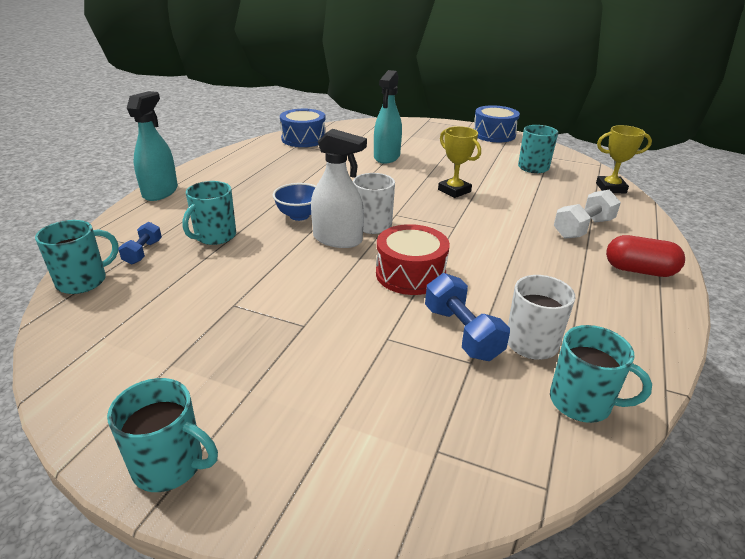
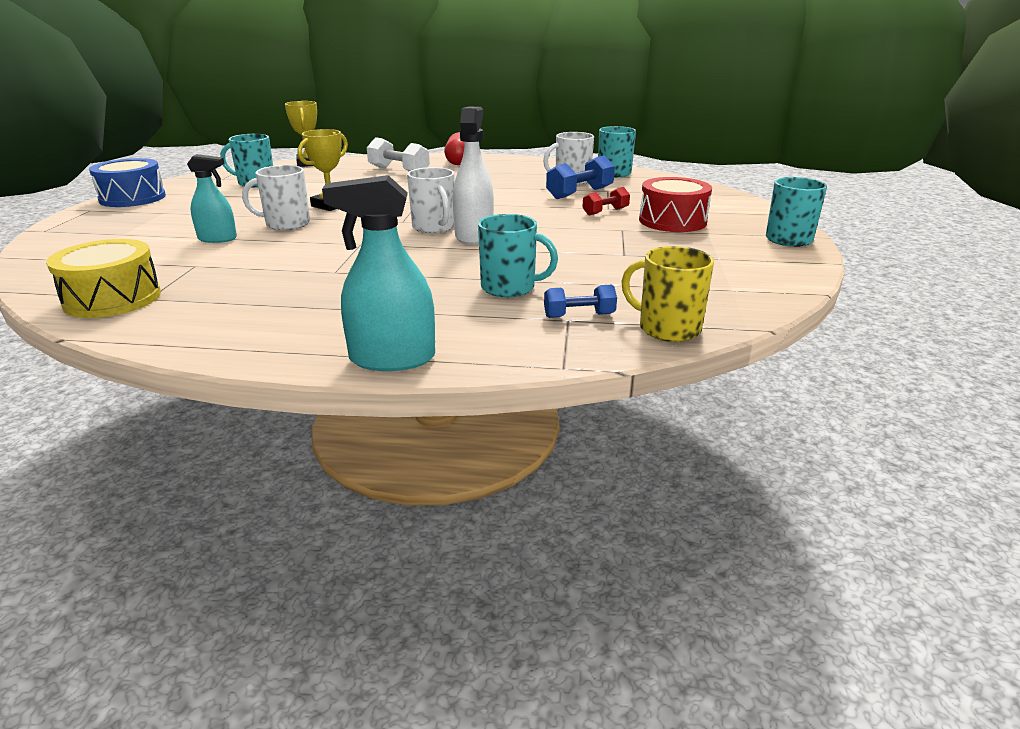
camera: 105 degrees left, 5 degrees down
(83, 281) = (667, 328): turquoise mug -> yellow mug
(299, 215) = (428, 258): blue bowl -> none
(303, 139) = (113, 298): blue drum -> yellow drum
(373, 332) = (605, 212): none -> red dumbbell
(387, 157) = (217, 239): turquoise spray bottle -> turquoise spray bottle, size x0.66
(409, 175) = (286, 224): none -> white mug
(410, 274) = (516, 209): red drum -> red drum (672, 221)

